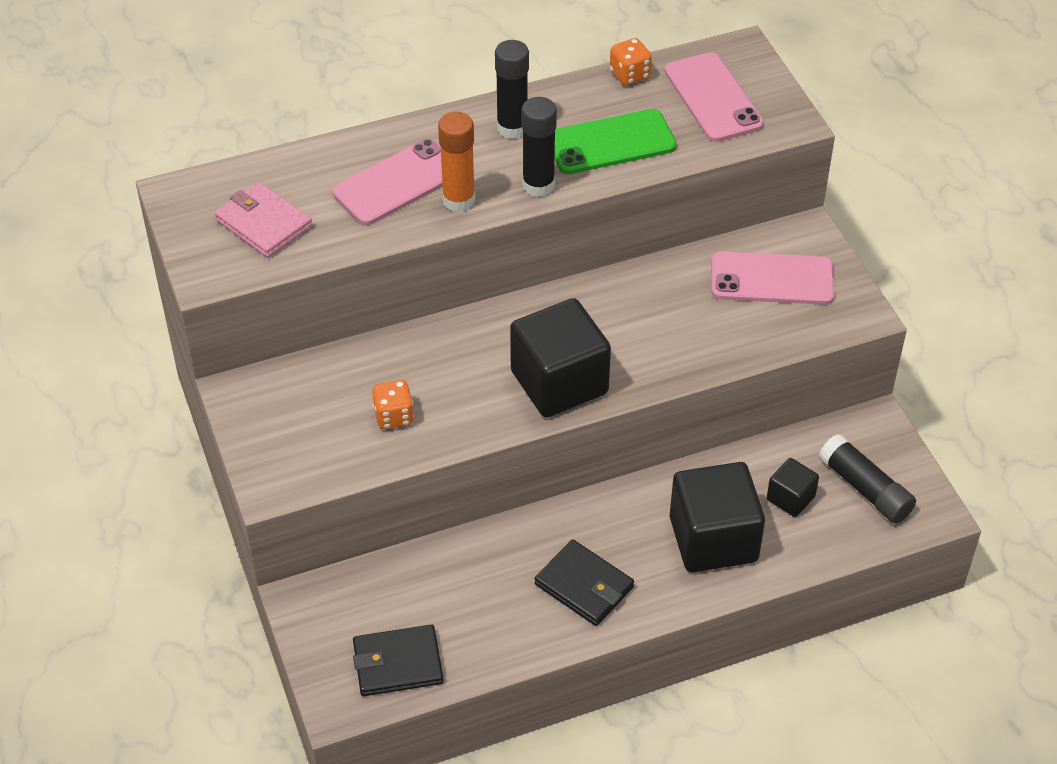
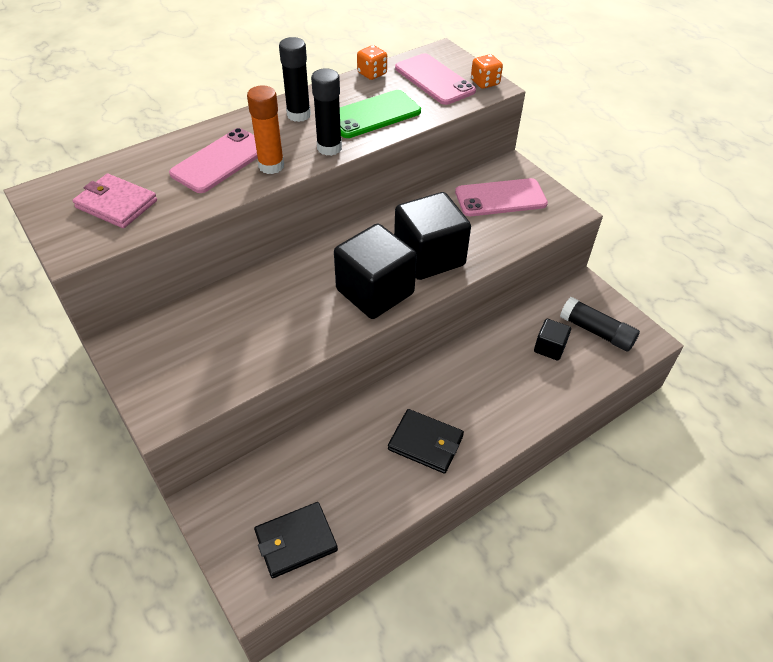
camera: 15 degrees left, 0 degrees up
(394, 416) = (252, 339): orange dice -> orange dice (485, 83)
(713, 539) = (507, 388): black cube -> black cube (429, 256)

